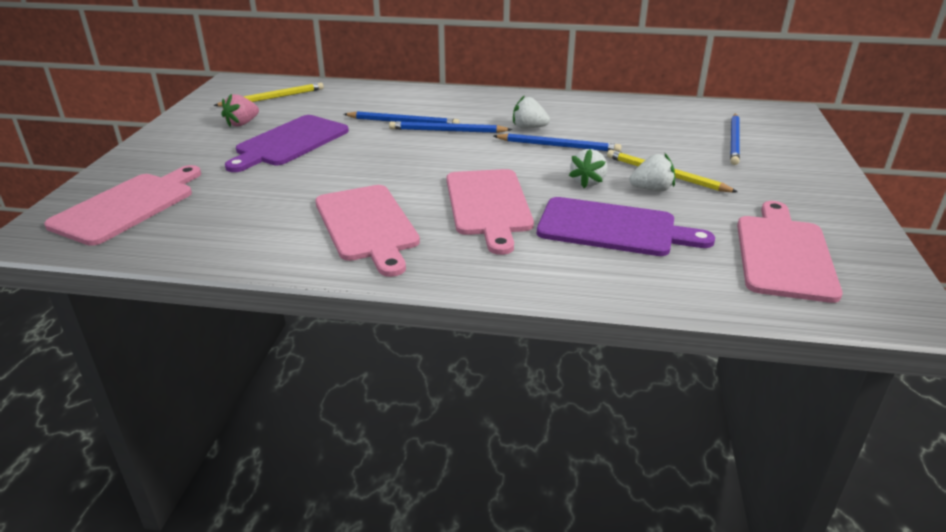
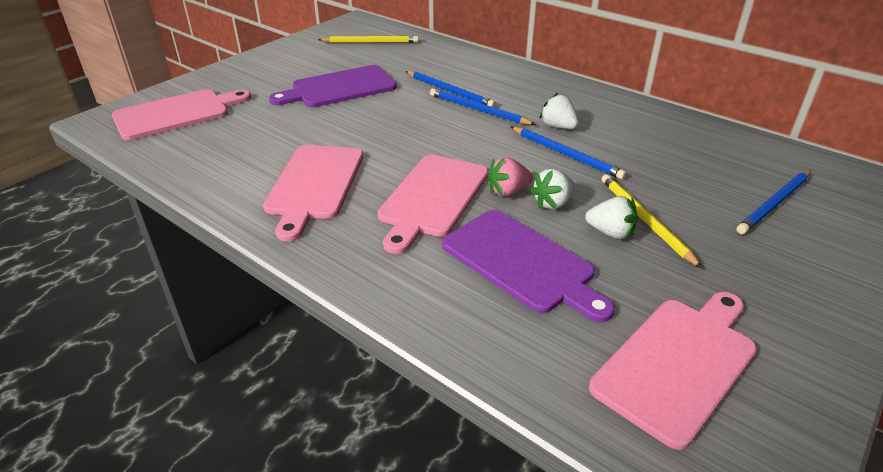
camera: 30 degrees right, 5 degrees up
(242, 123) = (324, 61): pink strawberry -> pink strawberry (508, 192)

